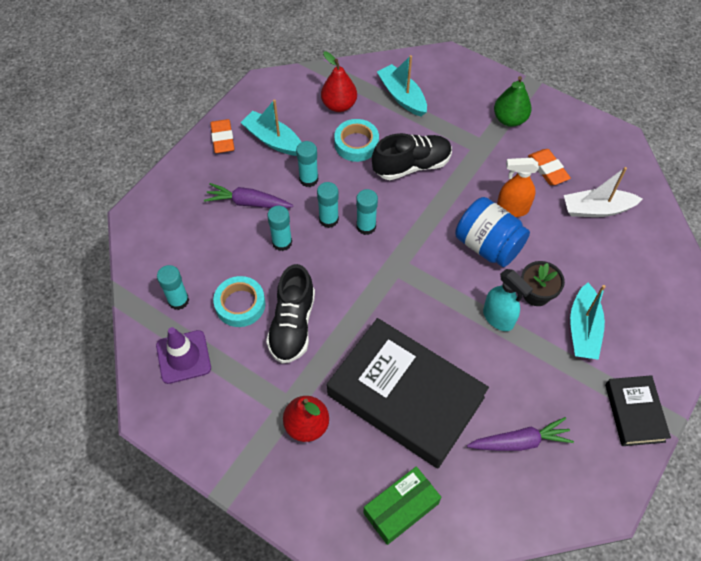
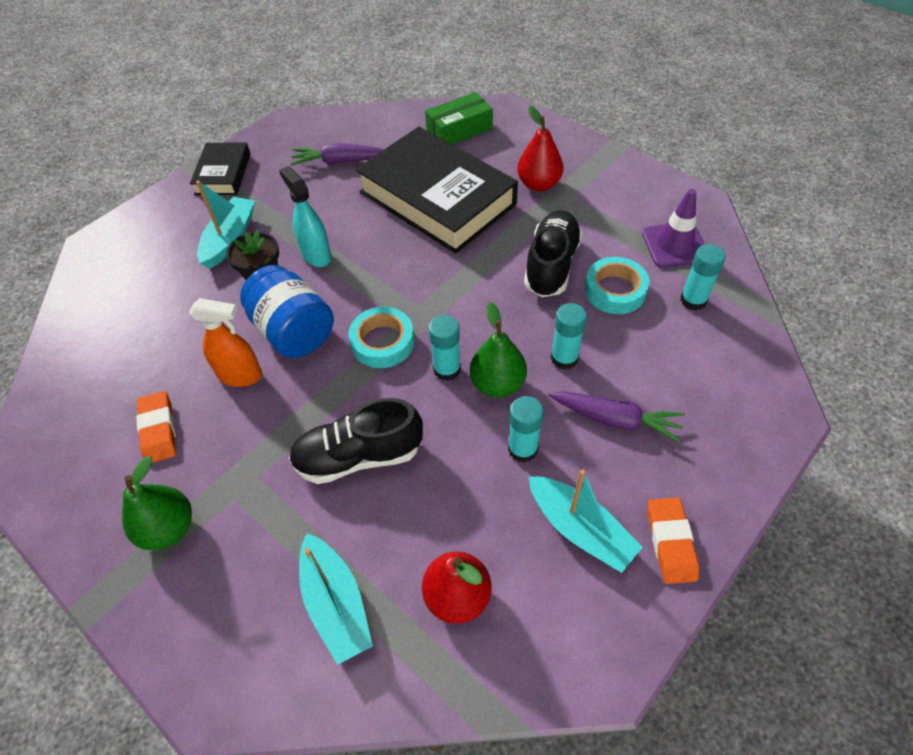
camera: 170 degrees left, 5 degrees down
(328, 219) = (497, 384): turquoise glue stick -> green pear
(356, 144) = (438, 506): turquoise tape -> turquoise tape (382, 342)
(597, 209) = (128, 365): white boat -> none

